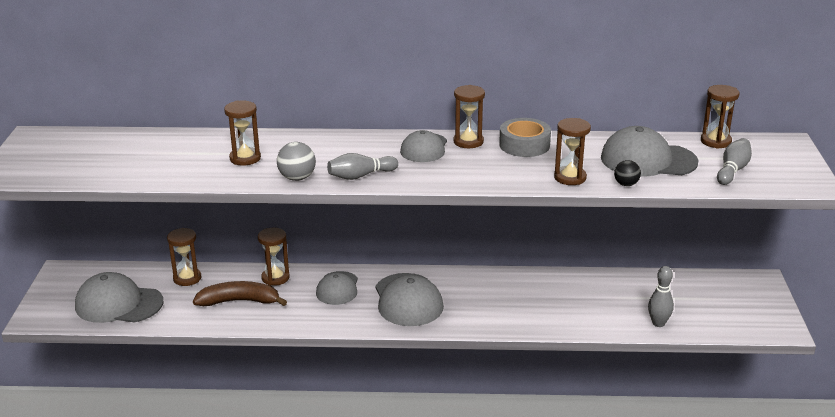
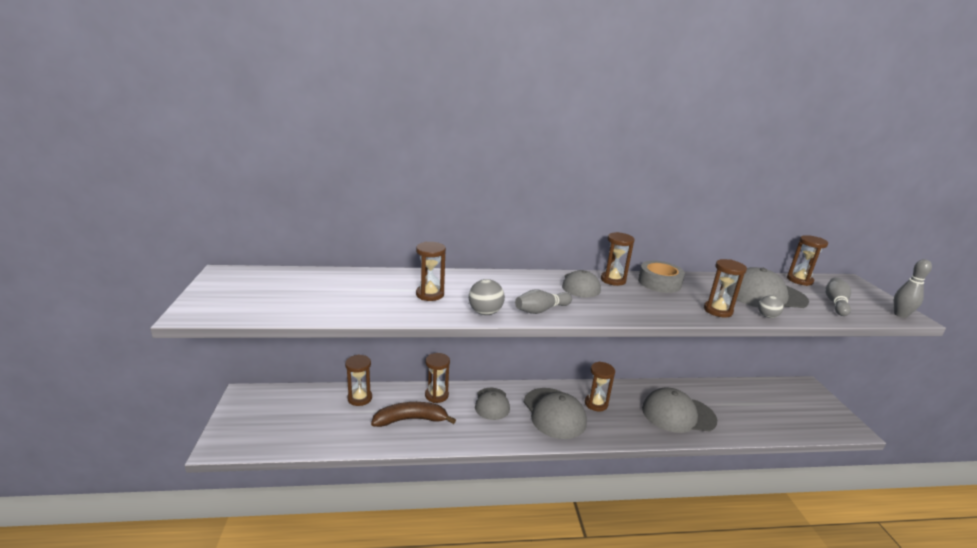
camera: 10 degrees left, 5 degrees down
(118, 304) = (300, 427): grey cap -> grey cap (678, 414)
(464, 292) = (596, 404): none -> brown hourglass
(626, 184) = (767, 316): black ball -> grey ball
(658, 323) = (759, 427): grey bowling pin -> grey bowling pin (900, 315)

